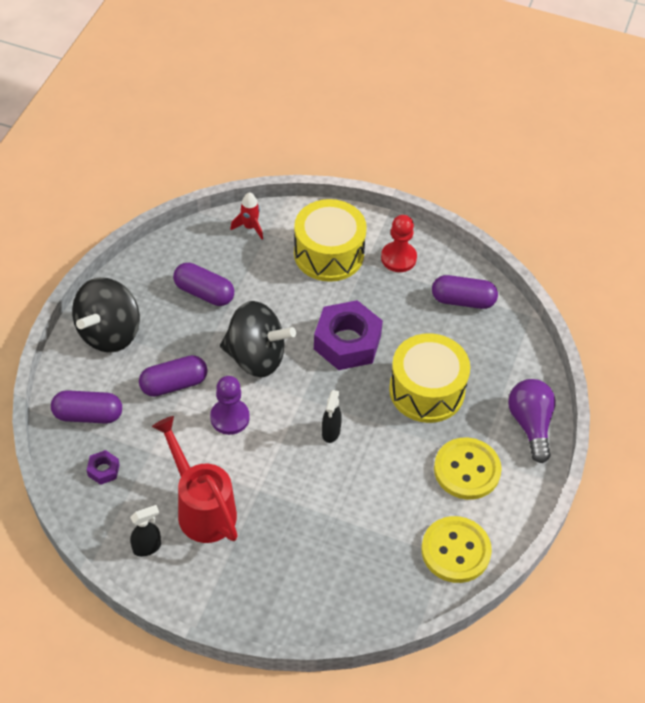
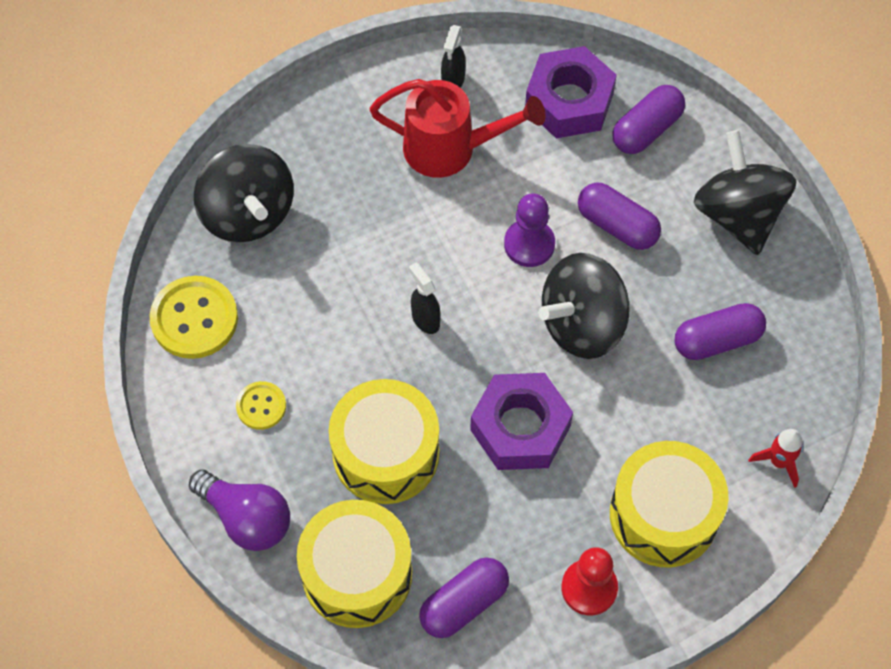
camera: 135 degrees right, 10 degrees up
(103, 470) = (569, 101): purple nut -> purple nut, size x2.28
(174, 384) = (617, 225): purple capsule -> purple capsule turned 75 degrees counterclockwise
(359, 584) = (248, 213): none -> black spinning top
(467, 470) = (261, 406): yellow button -> yellow button, size x0.56
(500, 354) = (357, 573): none -> yellow drum

